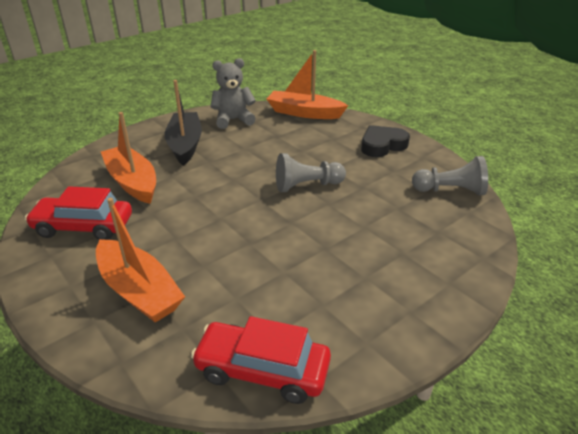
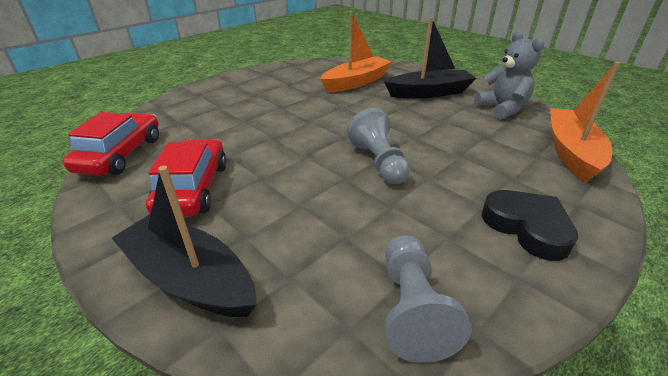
camera: 85 degrees right, 0 degrees up
(83, 226) = (295, 77): red car -> red car (193, 188)
(139, 291) = (222, 103): orange boat -> none
(449, 276) = (190, 278): none -> black boat

